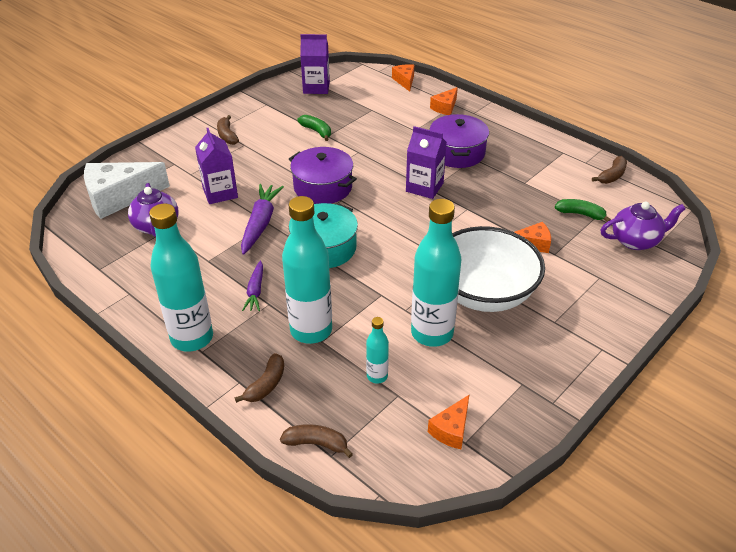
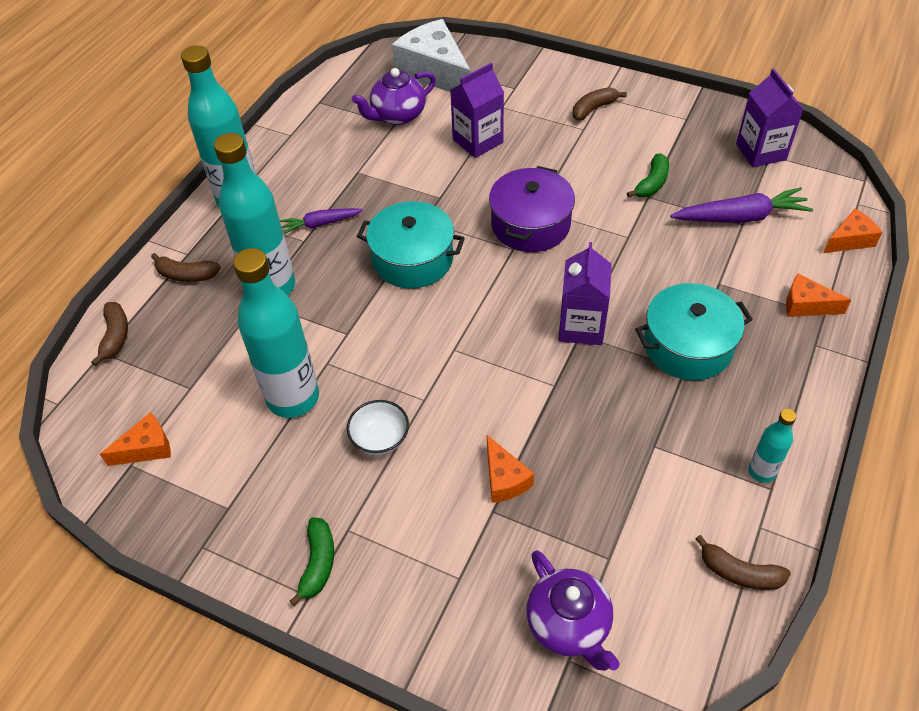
camera: 75 degrees right, 10 degrees up
(260, 223) = (436, 191): purple carrot -> purple carrot (741, 217)
(377, 376) = (214, 362): turquoise bottle -> turquoise bottle (761, 471)
(451, 430) = (147, 448): orange cheese -> orange cheese turned 135 degrees clockwise
(457, 153) = (688, 345): purple pot -> turquoise pot
(484, 293) = (380, 438): white bowl -> white bowl, size x0.41
(580, 214) = (605, 535): green banana -> green banana (318, 563)

